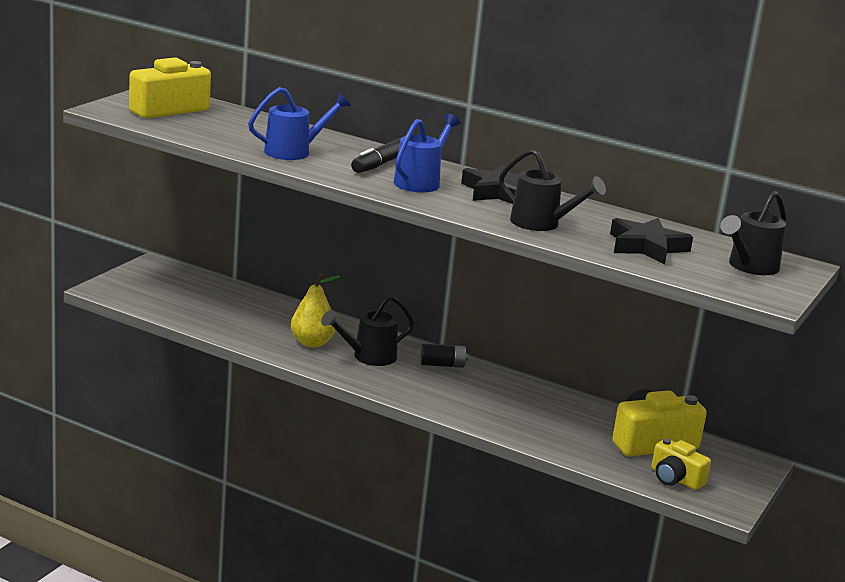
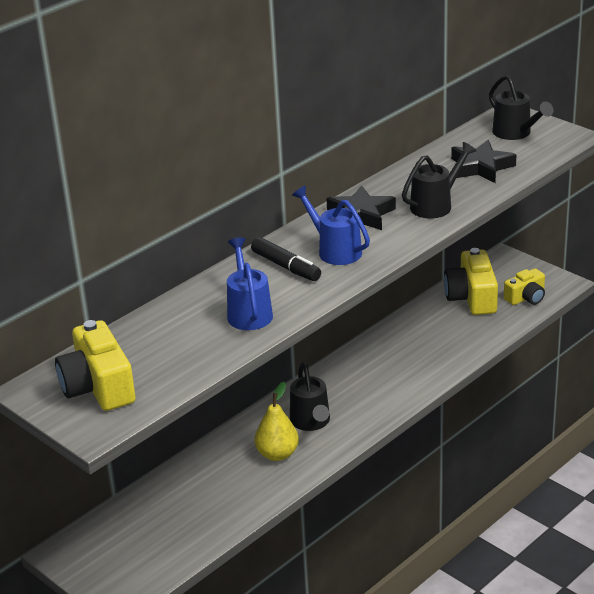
camera: 70 degrees left, 10 degrees up
(442, 365) = (332, 381): black battery -> none

